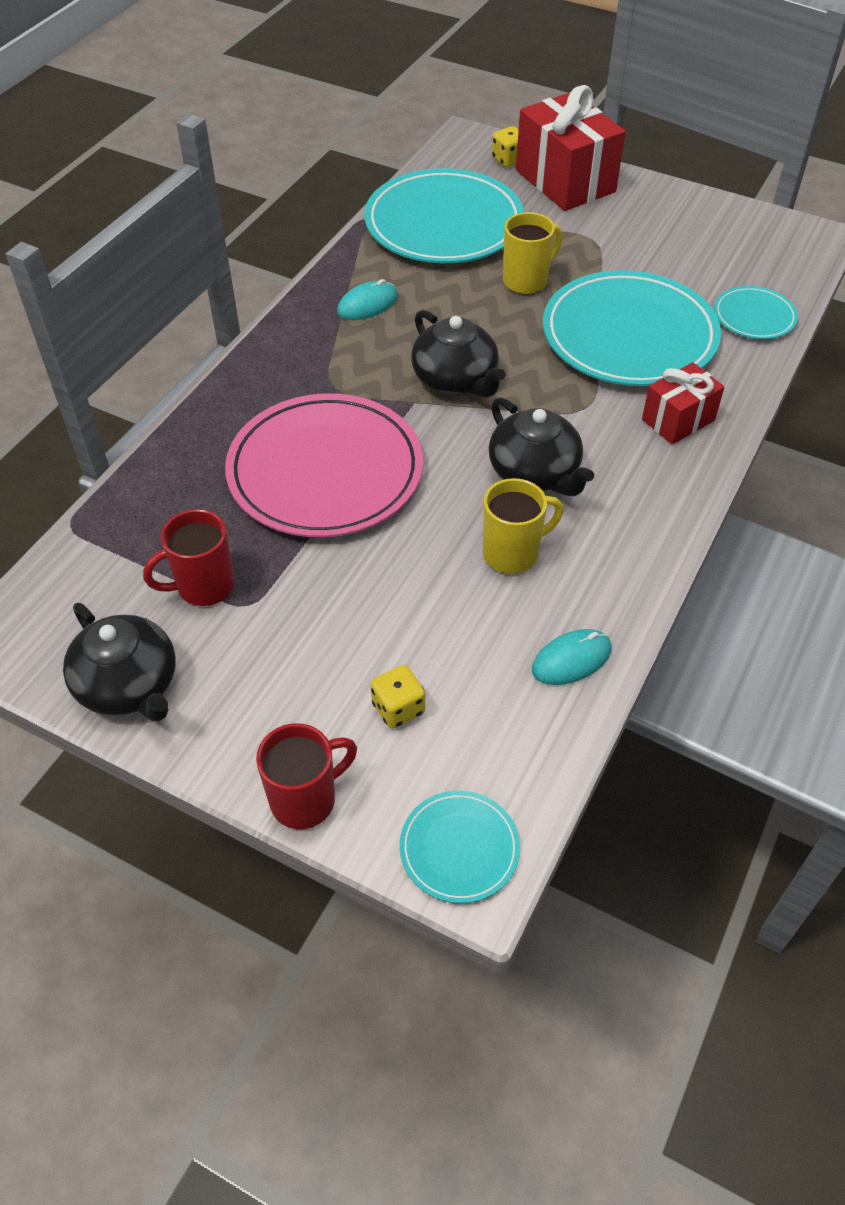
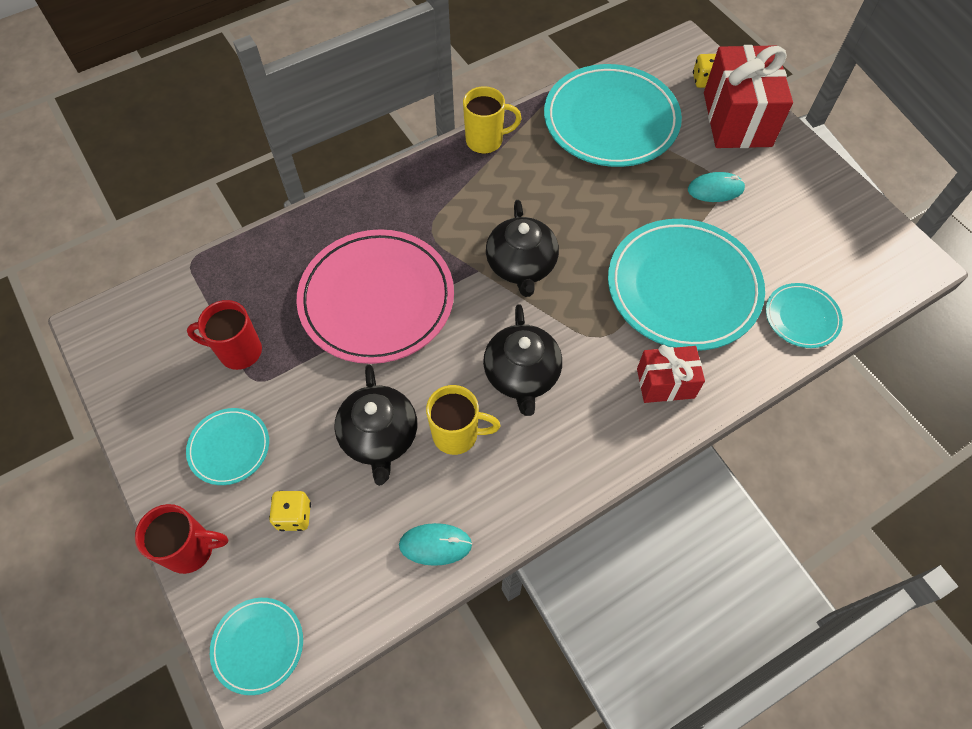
camera: 30 degrees right, 10 degrees up
(129, 685) = (146, 402): black teapot -> black teapot (379, 437)
(269, 681) = (229, 447): none -> turquoise plate
(367, 304) = (503, 169): turquoise mouse -> turquoise mouse (715, 189)
(526, 281) = (638, 201): yellow mug -> yellow mug (486, 141)

